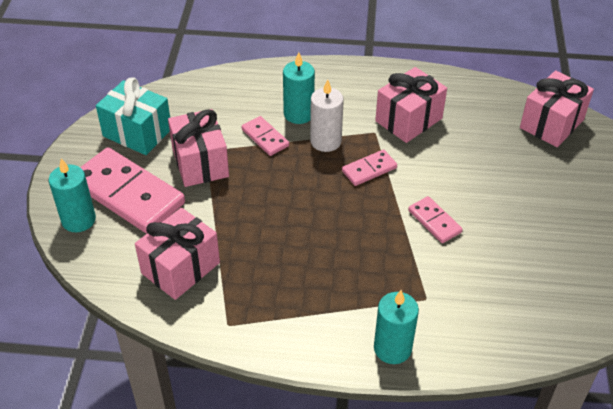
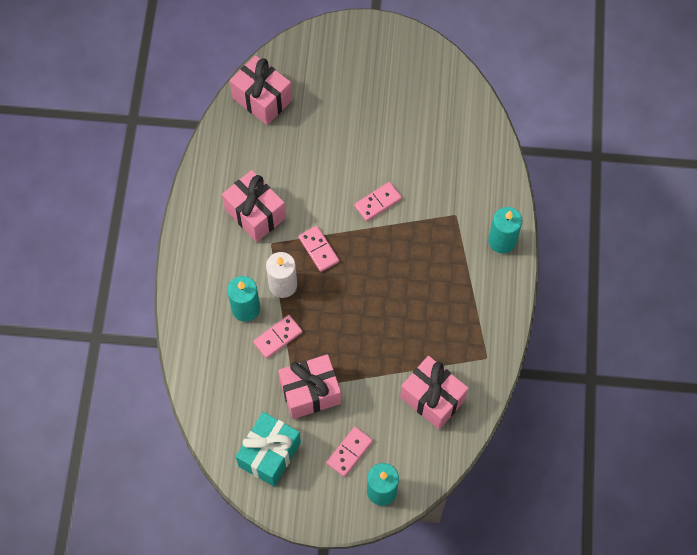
camera: 90 degrees left, 20 degrees up
(128, 193) = (349, 452): pink domino -> pink domino, size x0.48

